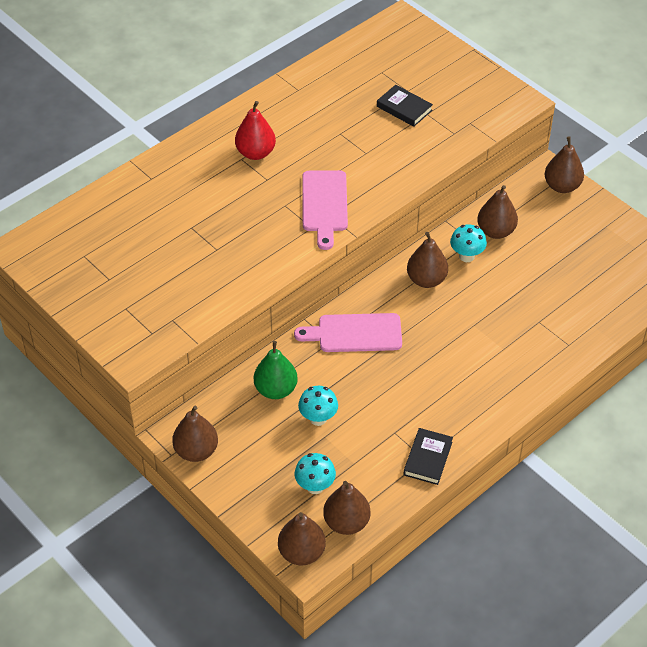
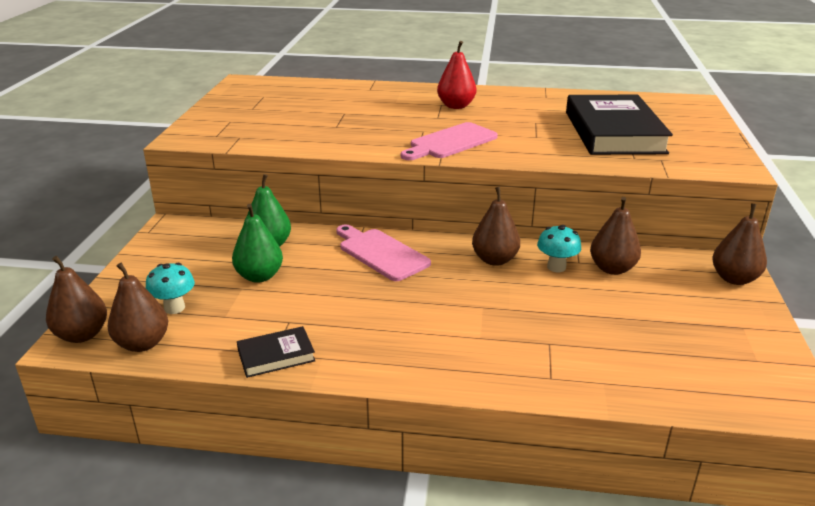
camera: 50 degrees right, 20 degrees down
(196, 451) = (162, 240): brown pear -> none
(318, 418) = (259, 276): turquoise mushroom -> green pear
(404, 108) = (613, 132): black book -> black book, size x2.24

